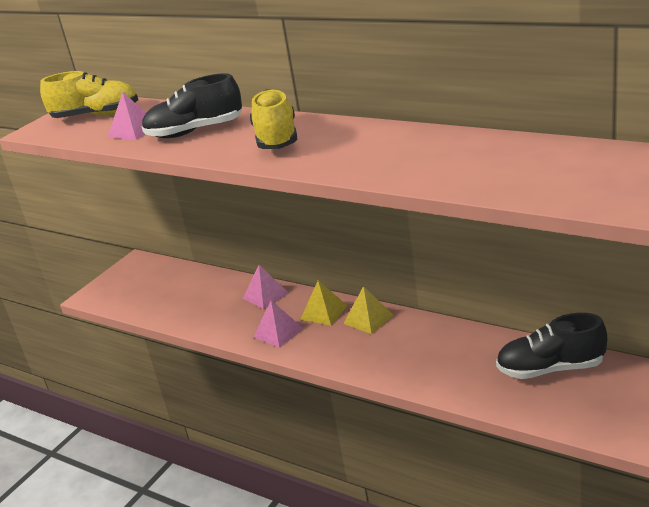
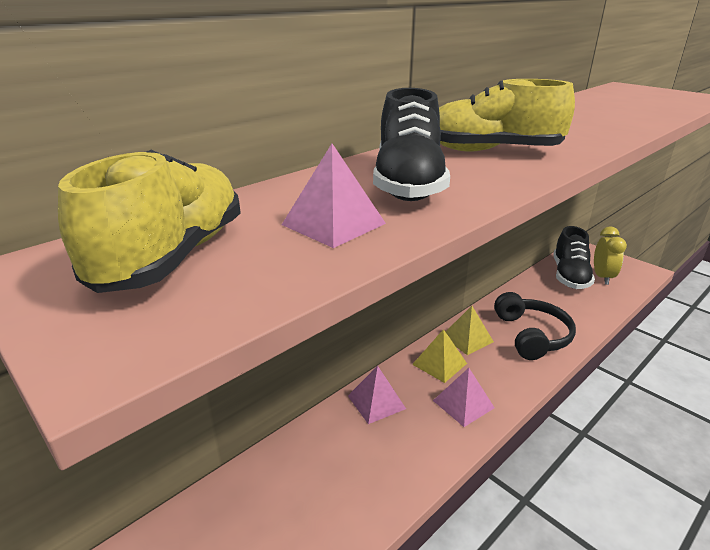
camera: 80 degrees left, 0 degrees up
(394, 354) = (532, 335): none -> black headphones
(569, 395) = (602, 277): none -> yellow clock

